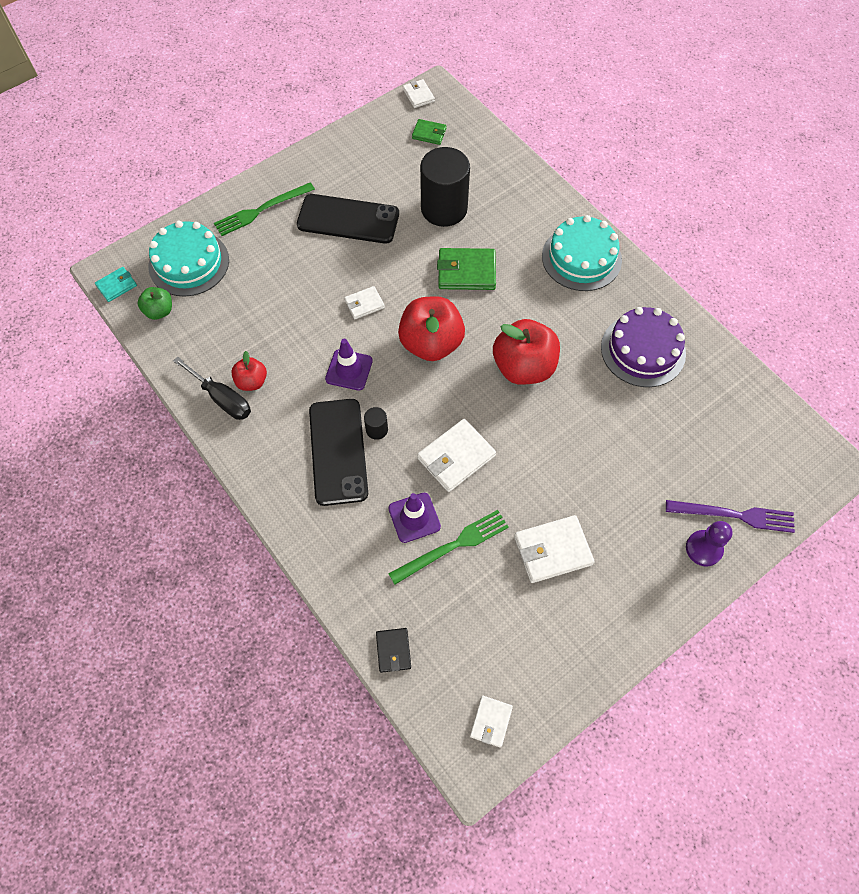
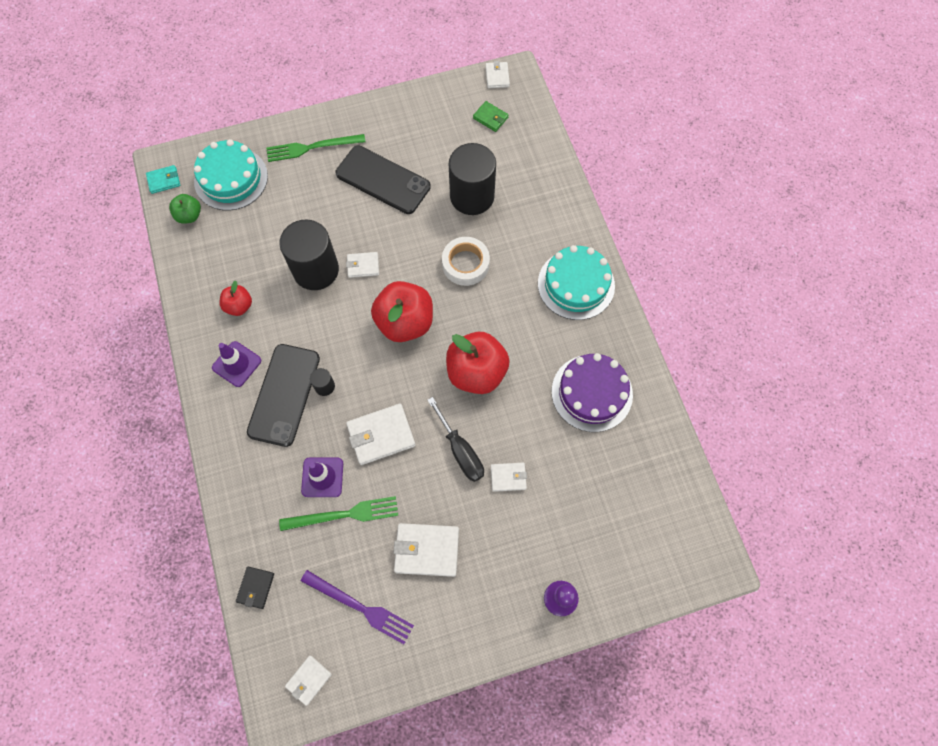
camera: 20 degrees right, 5 degrees up
(222, 398) = (208, 313): black screwdriver -> black screwdriver (460, 451)
(317, 323) = (316, 270): none -> black cylinder
(349, 370) = (324, 323): purple traffic cone -> purple traffic cone (236, 364)
(466, 272) = (465, 264): green wallet -> white tape
(600, 454) = (508, 477): none -> white wallet
(734, 515) = (603, 578): purple fork -> purple fork (360, 607)

